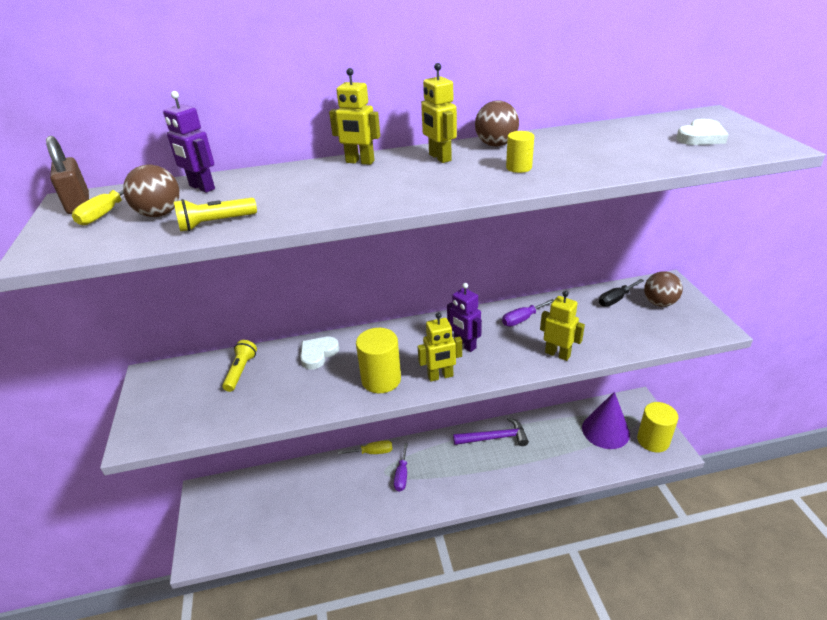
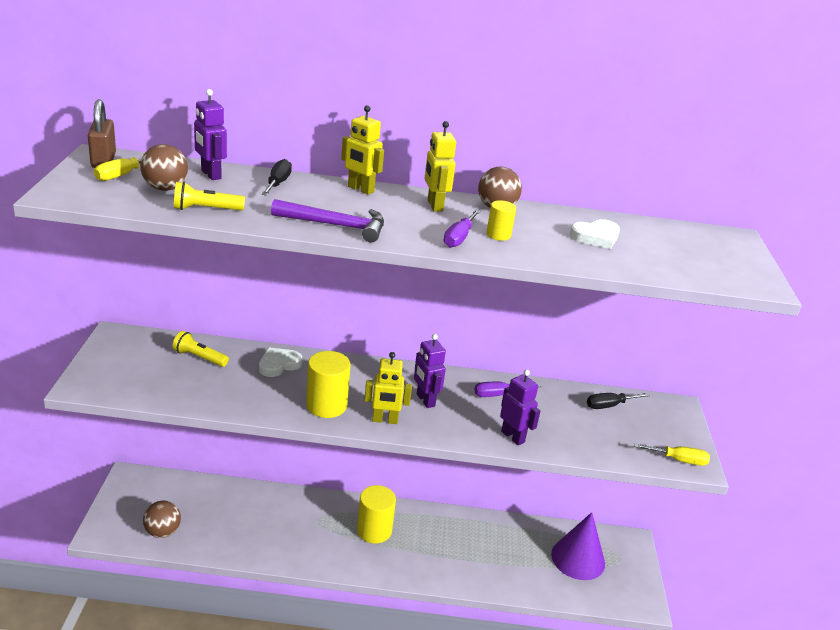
camera: 10 degrees right, 5 degrees down
(241, 371) = (199, 357): yellow flashlight -> yellow flashlight turned 90 degrees counterclockwise
(275, 178) = (278, 183): none -> black screwdriver
(373, 452) = (315, 497): yellow screwdriver -> yellow screwdriver (678, 460)
(402, 475) = (335, 529): purple screwdriver -> purple screwdriver (459, 238)
(494, 437) = (451, 525): purple hammer -> purple hammer (336, 225)
(557, 354) = (513, 437): yellow robot -> purple robot
(653, 440) = (626, 585): yellow cylinder -> yellow cylinder (374, 530)
(659, 303) = (653, 423): brown ball -> brown ball (162, 532)
(701, 137) = (698, 255): white heart -> white heart (596, 237)

